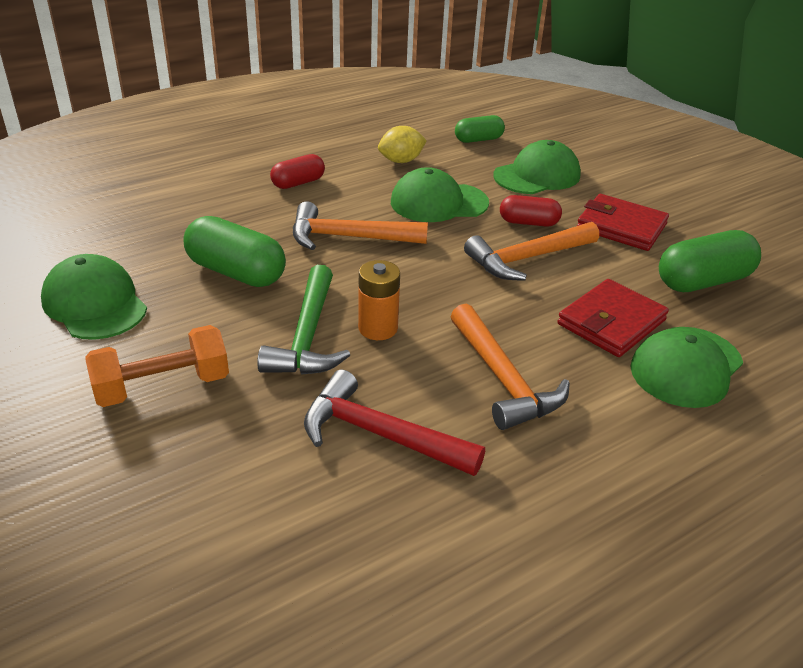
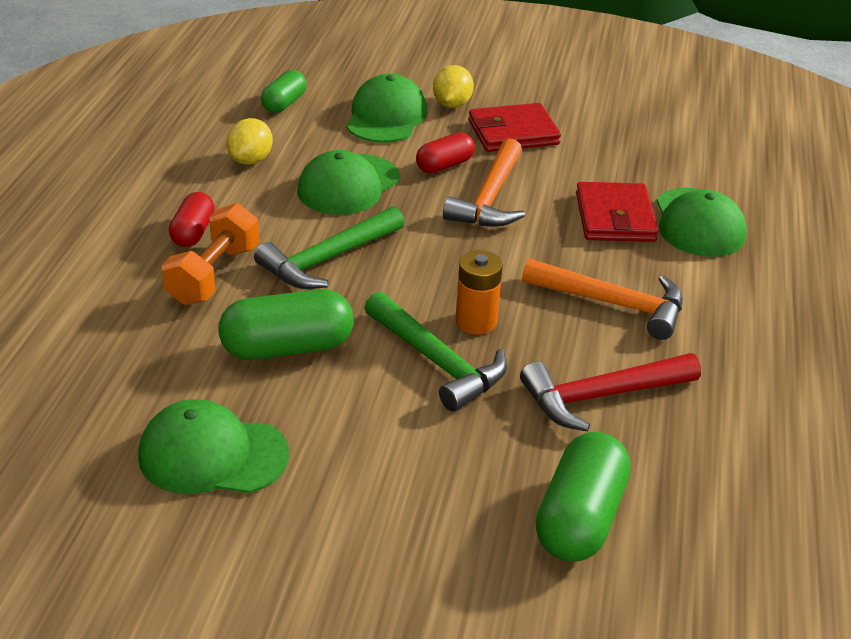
camera: 45 degrees left, 0 degrees up
(163, 386) = (399, 475): orange dumbbell -> orange dumbbell (214, 275)
(349, 237) = (328, 259): orange hammer -> green hammer
(601, 189) = (452, 104): none -> yellow lemon
(703, 281) = (624, 150): green capsule -> green capsule (579, 518)

